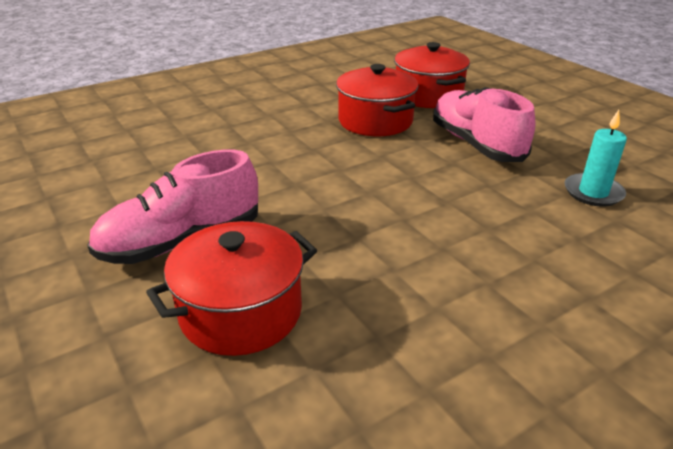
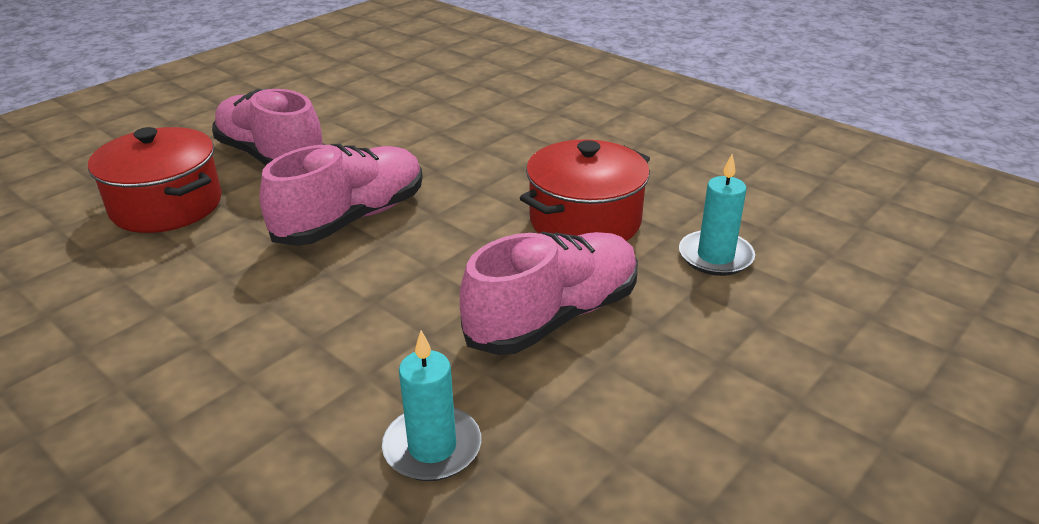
camera: 75 degrees right, 0 degrees up
(328, 203) = (351, 219): none -> pink shoe
(428, 95) = (715, 256): red pot -> turquoise candle

